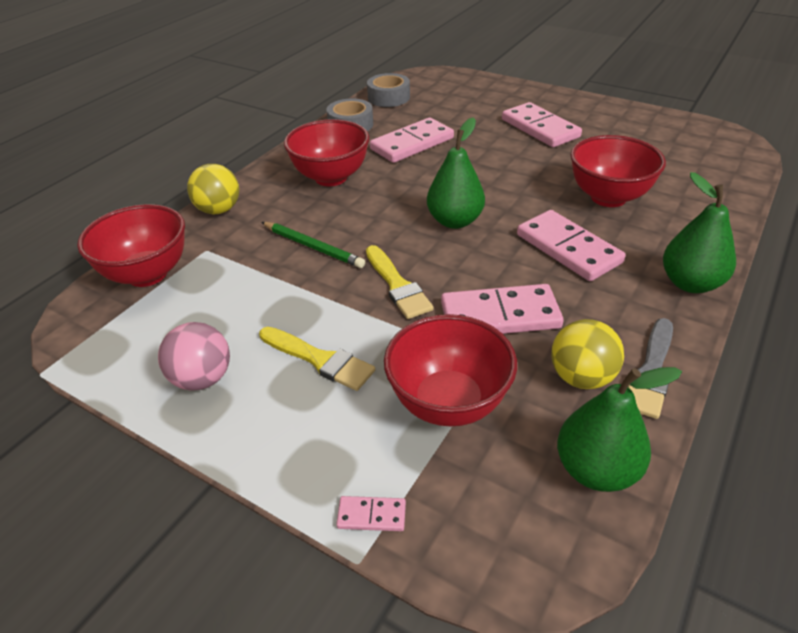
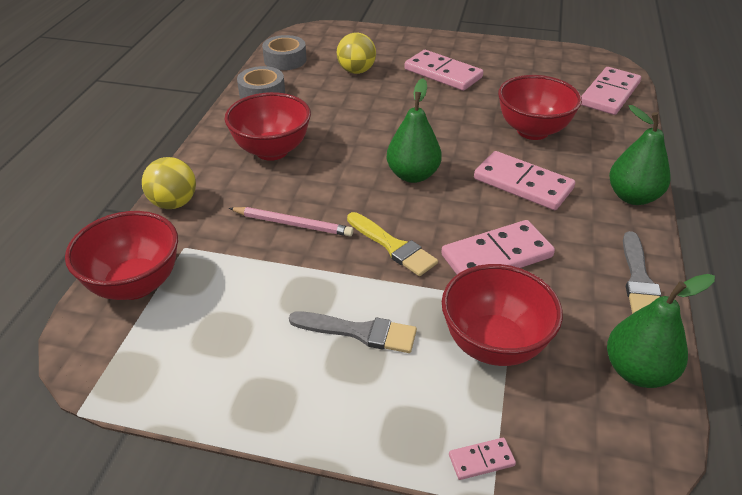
camera: 20 degrees left, 0 degrees up
(202, 379) = (256, 377): pink ball -> none
(313, 247) = (293, 224): green pencil -> pink pencil
(320, 360) = (359, 332): yellow brush -> grey brush
(412, 144) = (333, 105): pink domino -> pink domino (609, 94)
(581, 377) = (589, 296): yellow ball -> yellow ball (356, 71)

